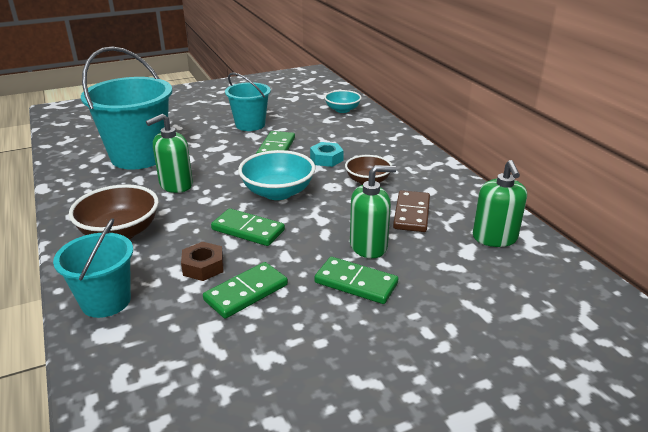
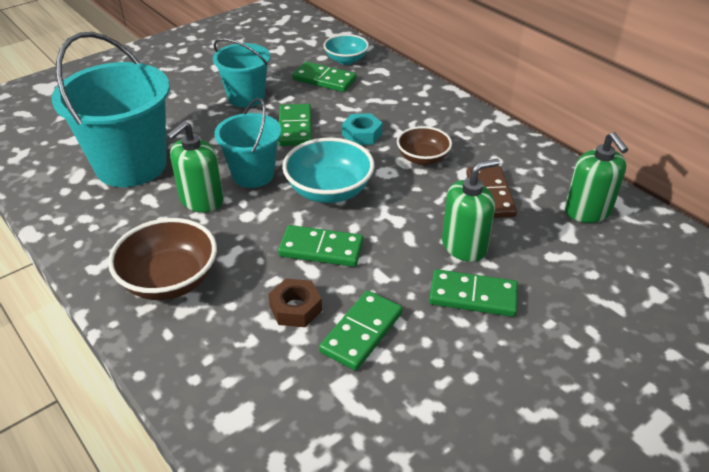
camera: 15 degrees left, 10 degrees up
(106, 301) = (206, 377): turquoise bucket -> turquoise bucket (253, 174)
(317, 120) = (324, 79): none -> green domino

